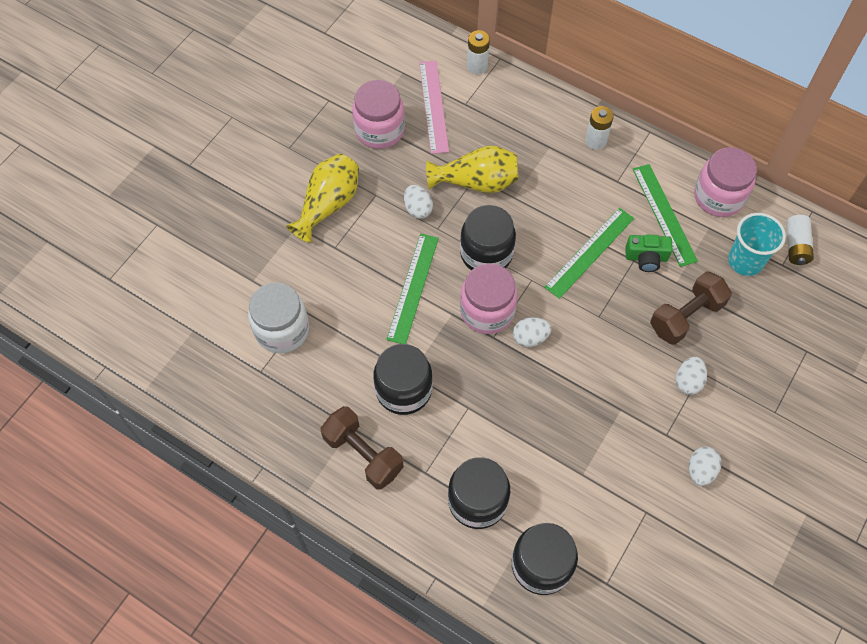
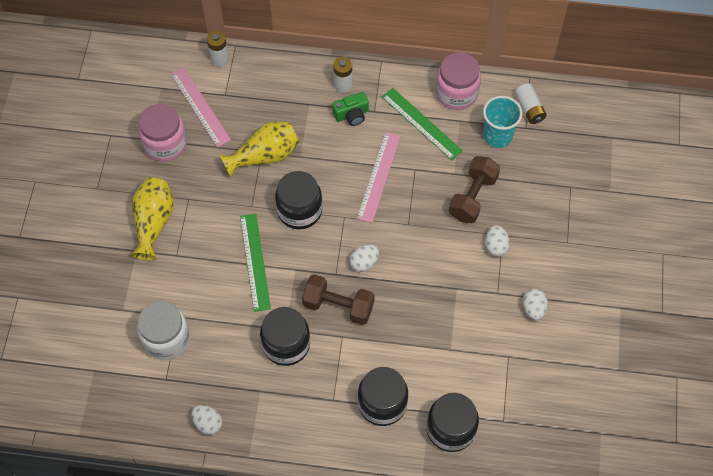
camera: 25 degrees left, 0 degrees up
(363, 454) = (279, 407): brown dumbbell -> brown dumbbell (338, 306)
(418, 209) = (228, 196): white egg -> white egg (208, 423)
(487, 311) = (321, 256): pink jar -> none
(589, 252) = (378, 177): green ruler -> pink ruler
(646, 258) = (423, 163): green camera -> green camera (351, 115)

